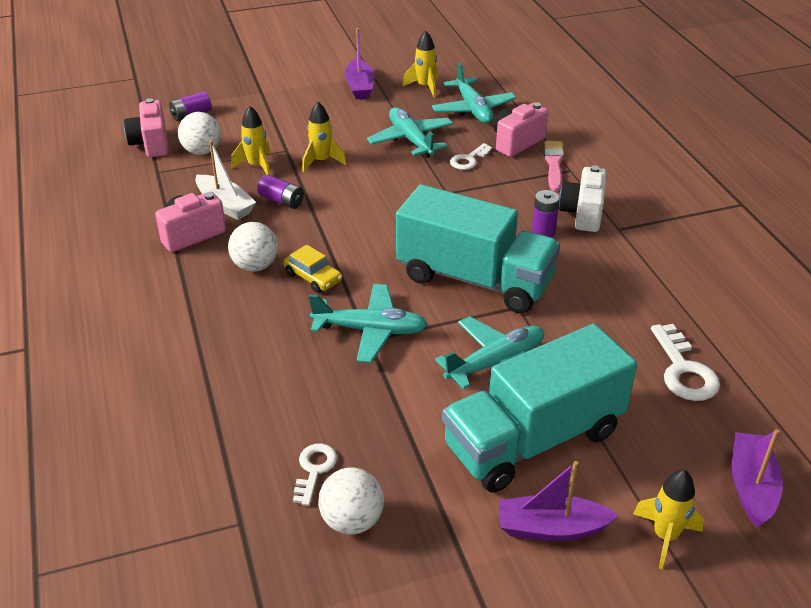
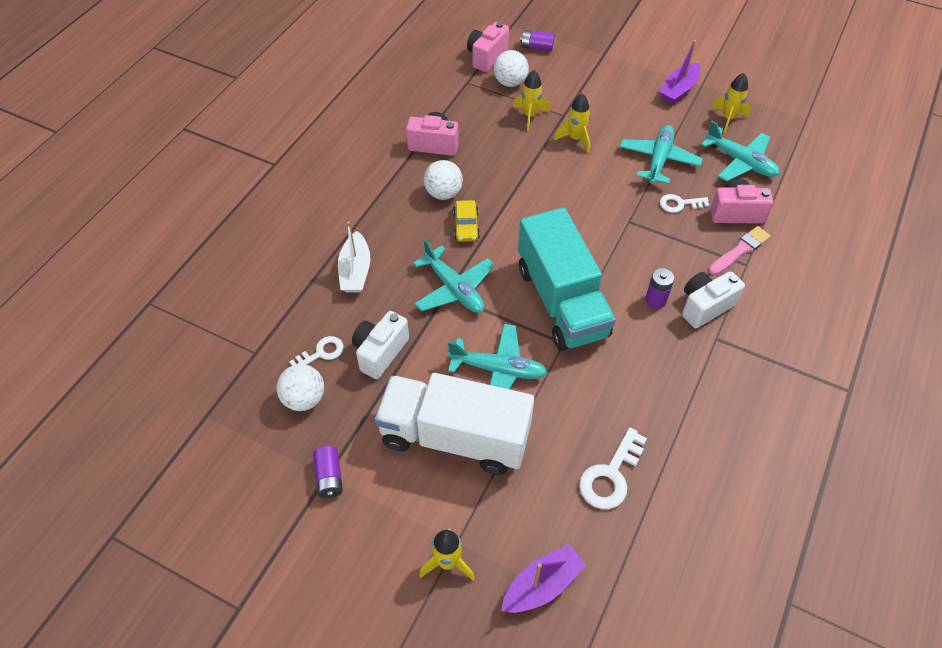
camera: 45 degrees right, 15 degrees up
(225, 205) = (477, 135): white boat -> white boat (355, 271)
(281, 201) = (514, 154): purple battery -> purple battery (329, 477)
(372, 426) = (380, 352): none -> white camera
(473, 109) = (740, 162): turquoise plane -> turquoise plane turned 75 degrees counterclockwise
(533, 439) = (455, 437): turquoise truck -> white truck
(551, 528) = (394, 497): purple boat -> none

